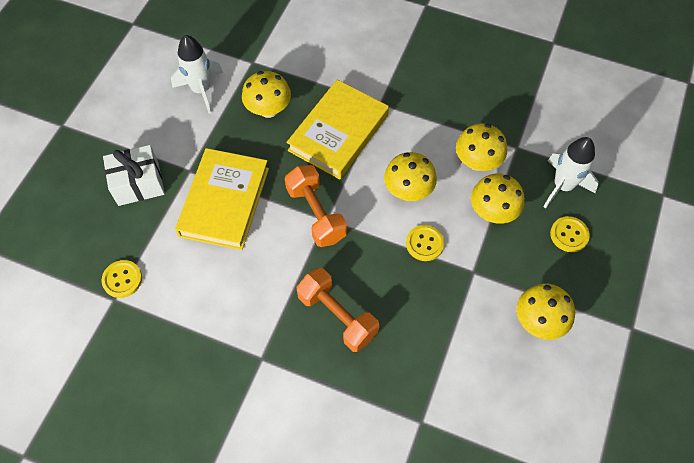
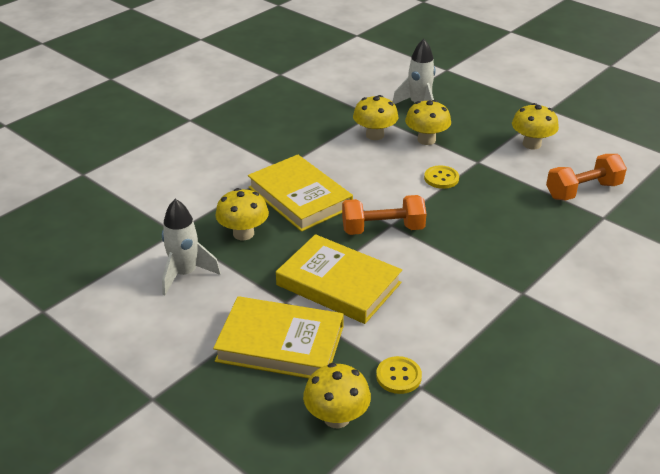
camera: 70 degrees left, 25 degrees down
(138, 184) = (280, 343): white gift -> yellow book
(337, 316) = (494, 239): orange dumbbell -> orange dumbbell (583, 191)
(408, 190) = (384, 174): yellow mushroom -> yellow mushroom (336, 417)
(569, 235) = (463, 113): yellow button -> none

